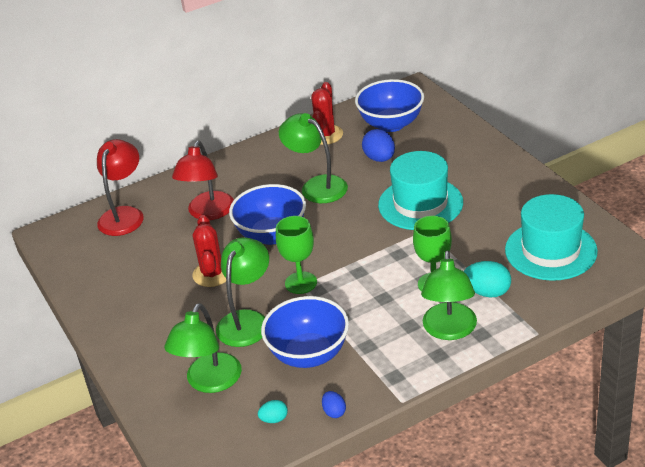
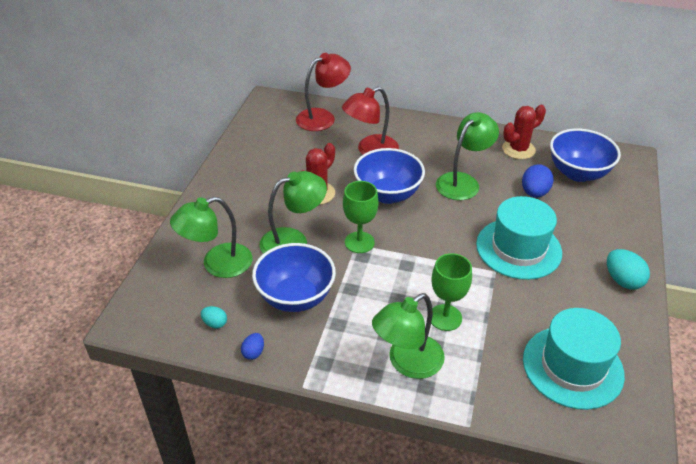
camera: 40 degrees right, 5 degrees up
(317, 186) = (463, 181): green lamp -> green lamp turned 45 degrees clockwise
(487, 292) = (475, 358): turquoise egg -> turquoise egg (622, 280)

